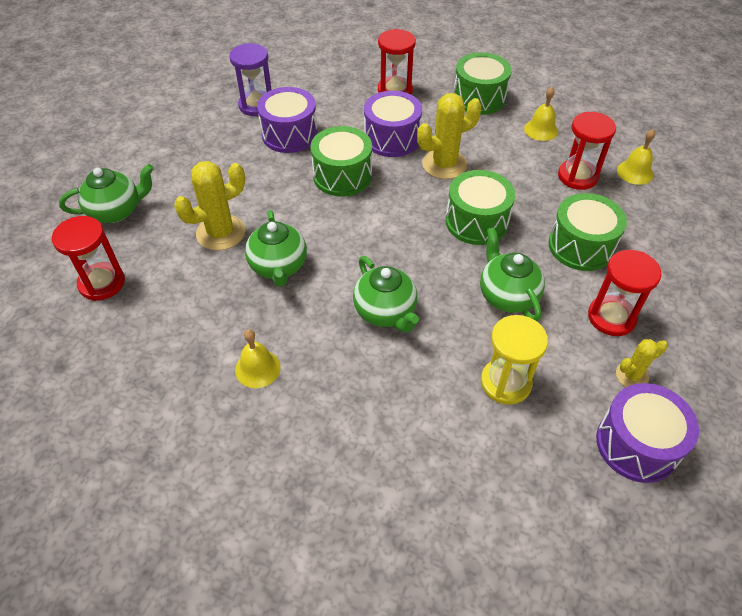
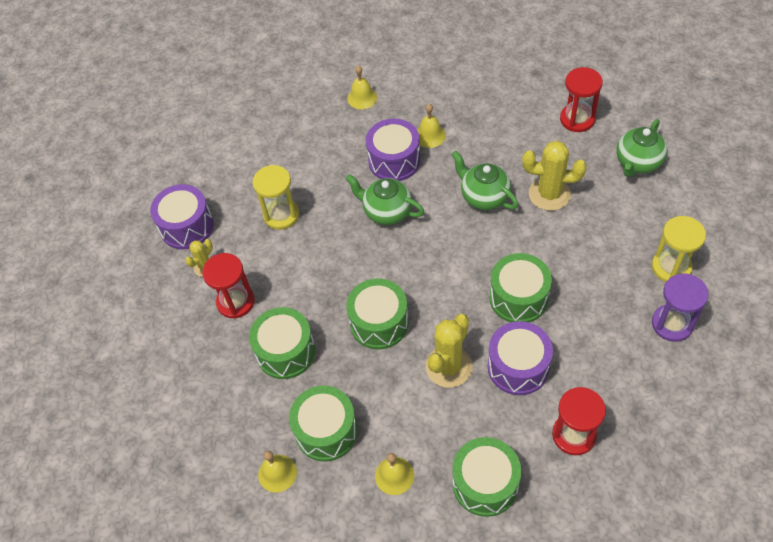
camera: 150 degrees right, 5 degrees up
(208, 132) = (671, 267): none -> yellow hourglass
(221, 233) = (549, 194): yellow cactus -> yellow cactus turned 75 degrees clockwise
(281, 486) = (362, 98): none -> yellow bell
(289, 134) = (605, 311): purple drum -> purple drum (394, 161)
(507, 295) = (316, 273): green teapot -> none
(577, 176) = (326, 431): red hourglass -> green drum

